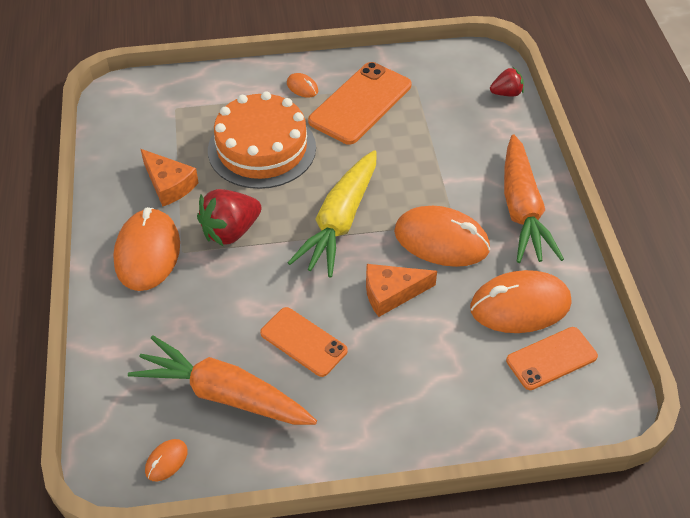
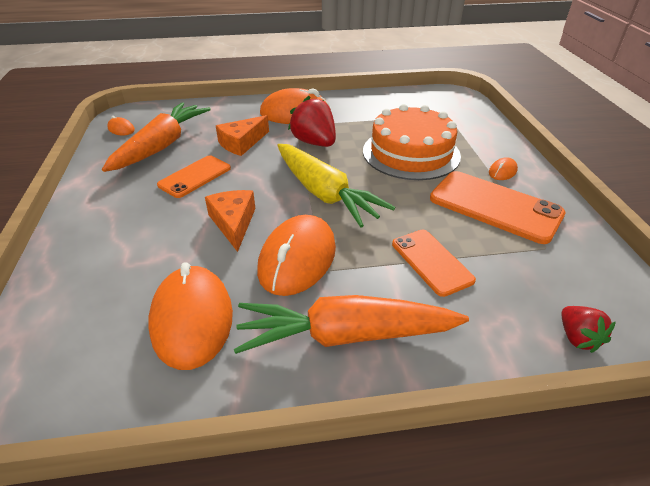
camera: 90 degrees right, 10 degrees down
(169, 184) = (362, 117): orange cheese -> orange cheese (242, 143)
(339, 222) = (324, 193): yellow carrot -> yellow carrot turned 150 degrees counterclockwise
(551, 358) = (108, 342): orange phone -> orange phone (431, 262)

